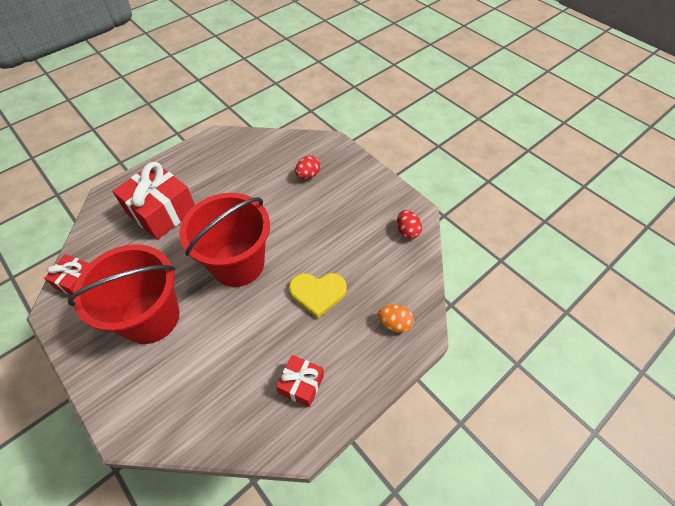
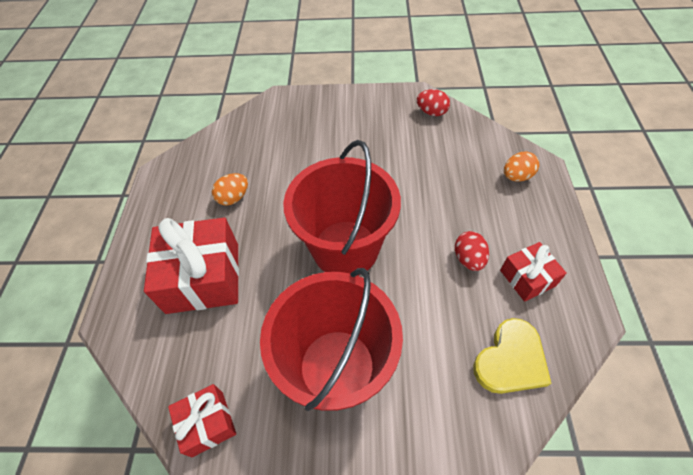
camera: 45 degrees left, 0 degrees up
(228, 182) = (233, 198): none -> orange egg
(308, 175) = (298, 135): red egg -> red egg (468, 259)
(317, 293) = (439, 208): yellow heart -> yellow heart (510, 360)

